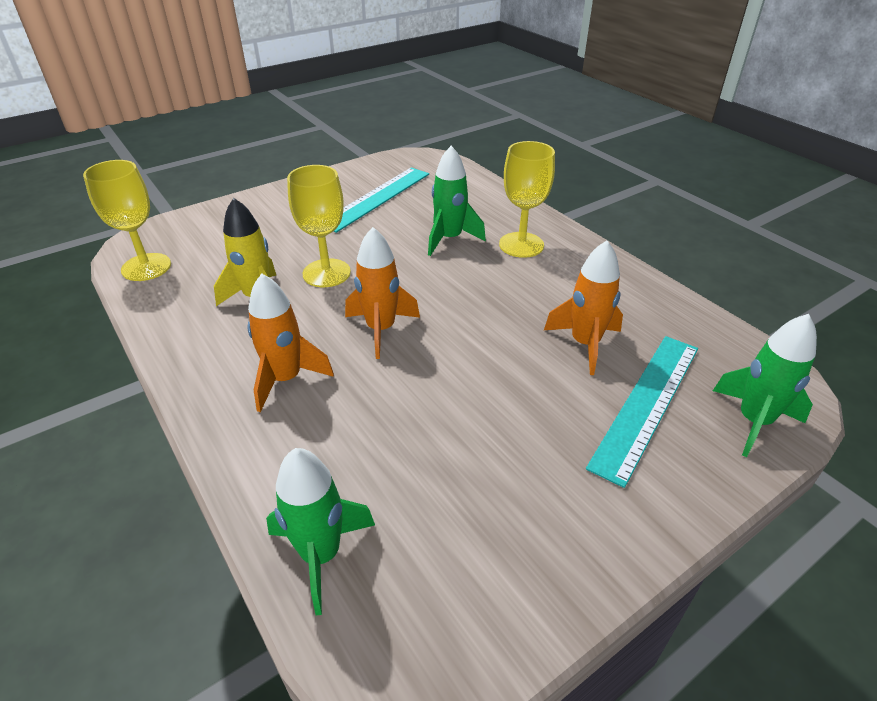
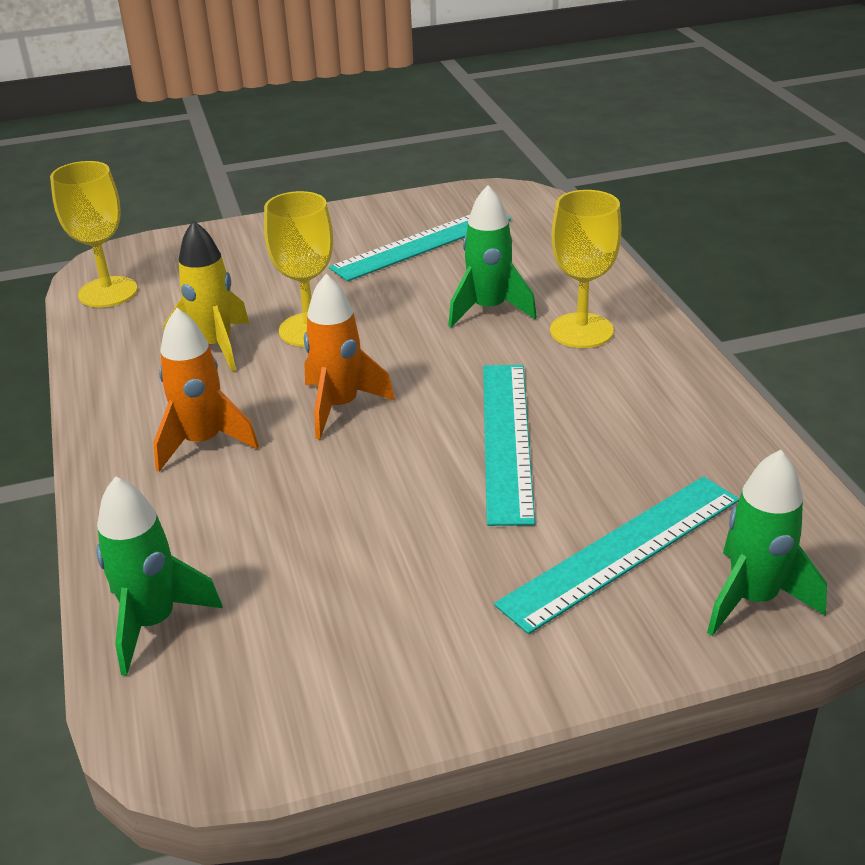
camera: 20 degrees right, 5 degrees down
(517, 333) = (506, 439): none -> turquoise ruler
(585, 344) = (587, 467): orange rocket -> none

